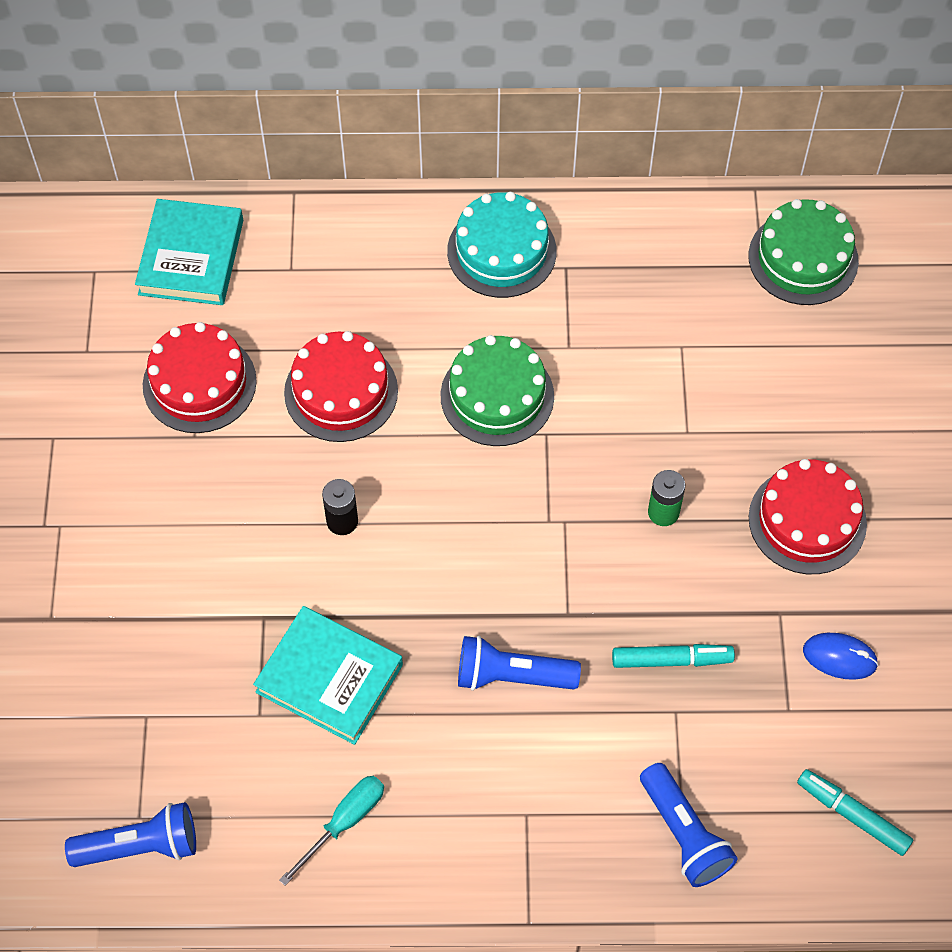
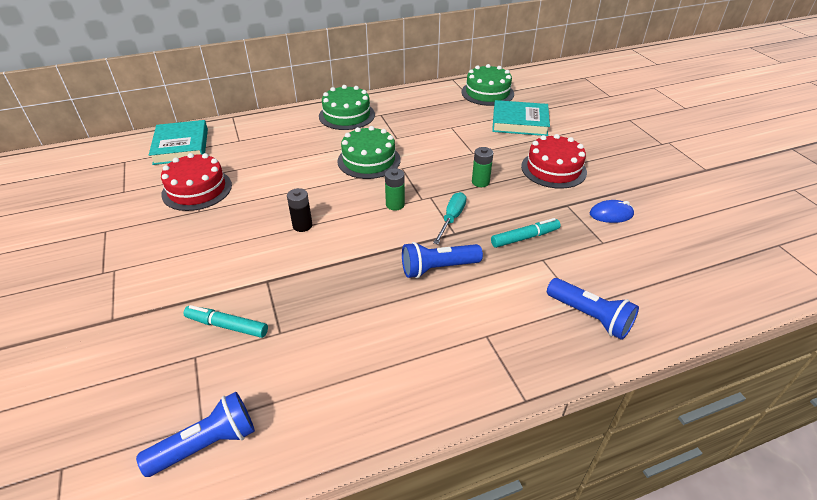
camera: 20 degrees left, 20 degrees down
(329, 678) = (322, 300): turquoise book -> turquoise book (519, 122)
(341, 391) = (282, 176): red cake -> none
(344, 822) = (364, 378): turquoise screwdriver -> turquoise screwdriver (451, 218)
(500, 521) = (395, 204): none -> green battery
(501, 251) = (347, 115): turquoise cake -> green cake
(852, 815) = (675, 279): turquoise marker -> turquoise marker (227, 326)

